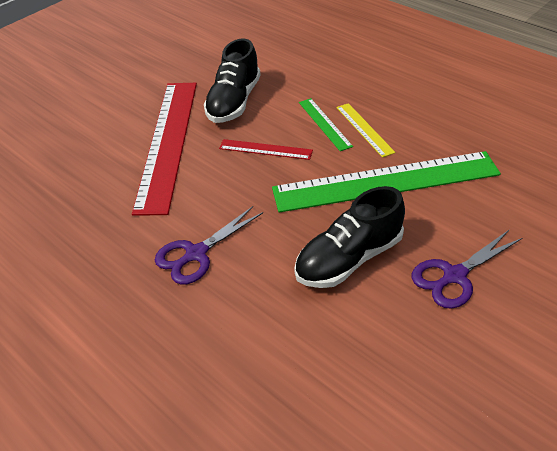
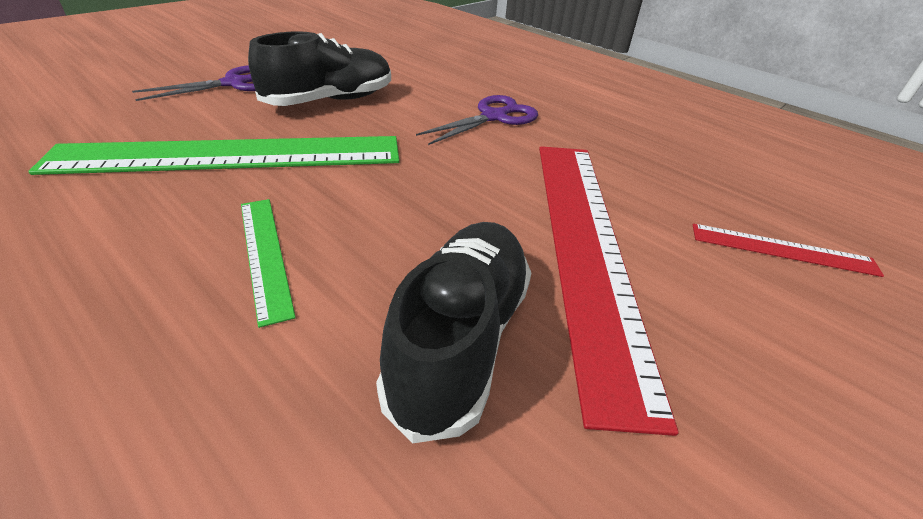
camera: 175 degrees right, 5 degrees down
(265, 149) = (399, 216): red ruler -> red ruler (782, 250)
(364, 129) = (193, 234): yellow ruler -> none

